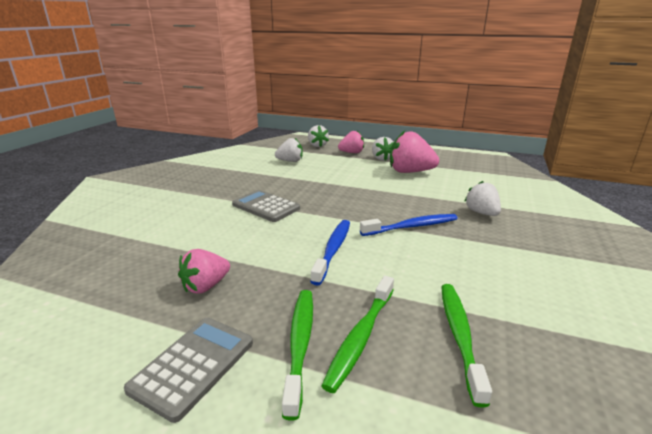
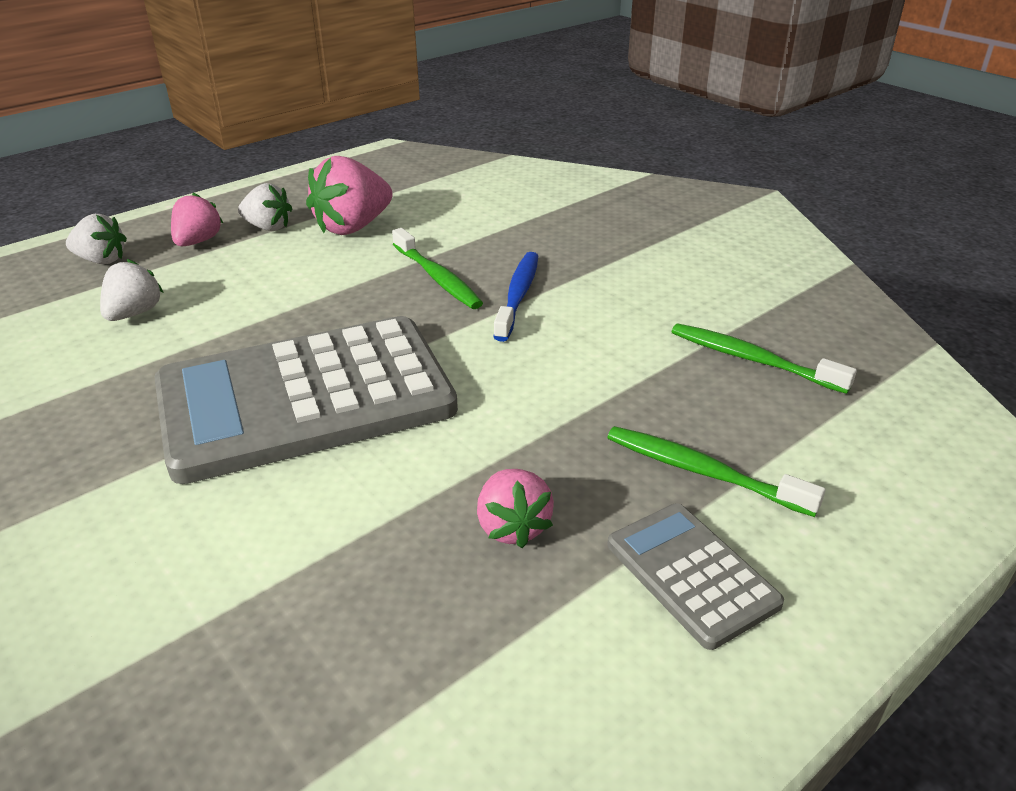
camera: 60 degrees left, 10 degrees up
(265, 207) = (306, 398): grey calculator -> grey calculator, size x2.18
(333, 250) = (517, 378): blue toothbrush -> none
(361, 337) = (716, 422): green toothbrush -> green toothbrush (437, 278)
(481, 213) = (535, 235): white strawberry -> none

